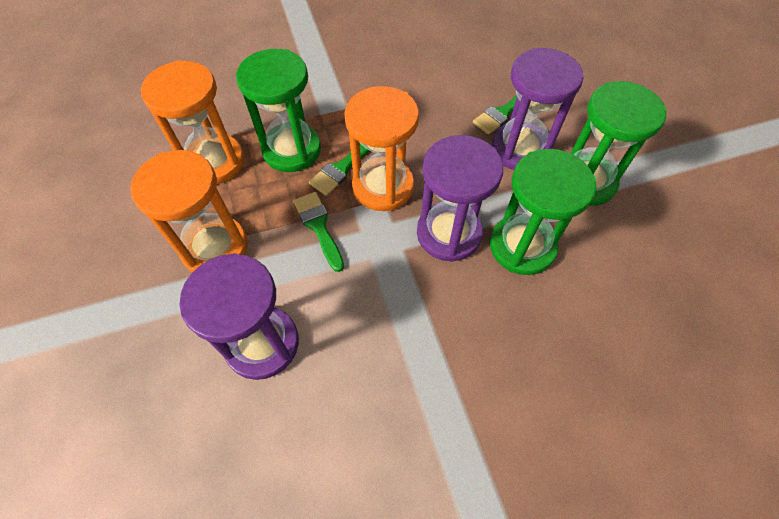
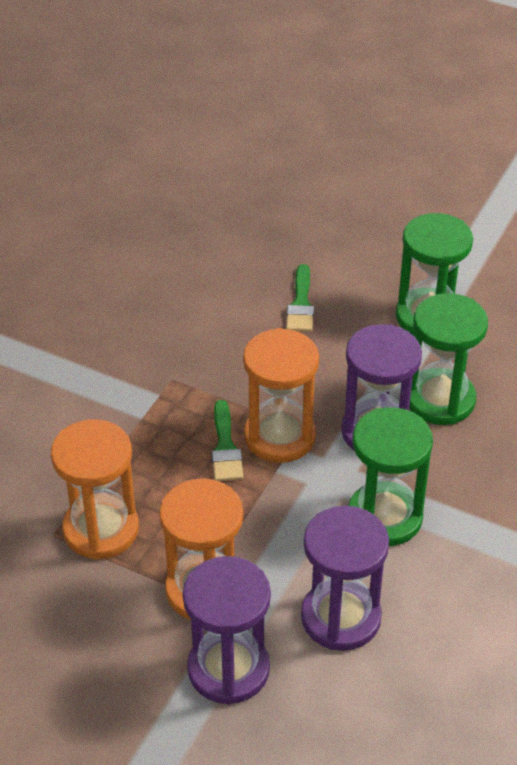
camera: 45 degrees left, 15 degrees down
(292, 150) = (159, 466): green hourglass -> green hourglass (384, 517)
(318, 227) = (269, 506): green brush -> none
(520, 149) = (351, 326): purple hourglass -> purple hourglass (228, 669)

